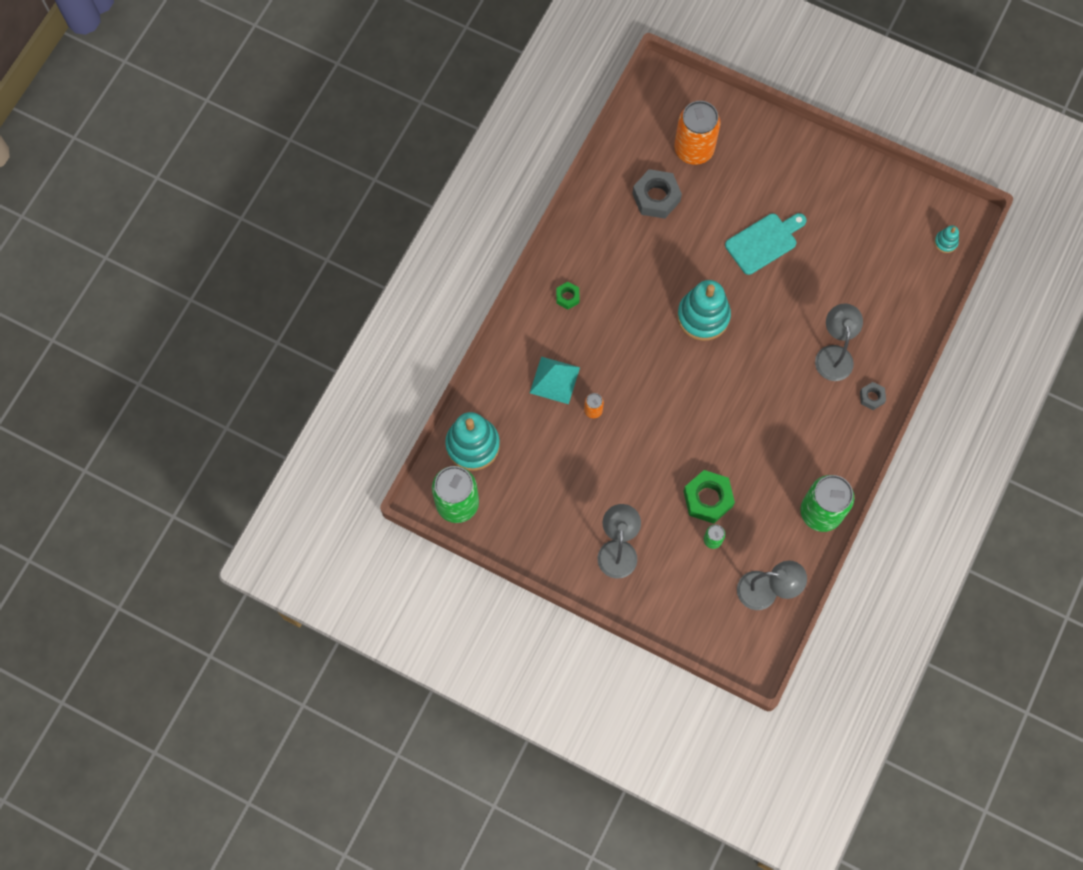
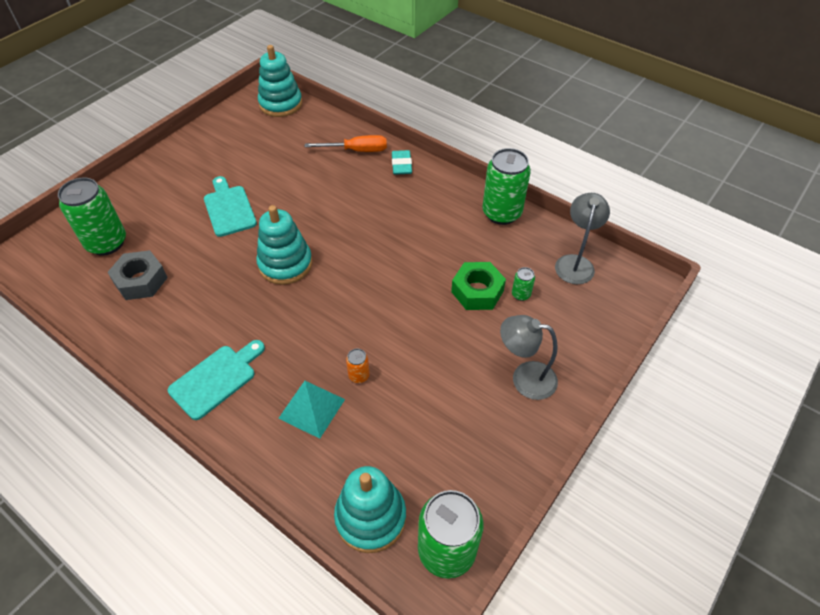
camera: 80 degrees left, 20 degrees down
(567, 297) = (216, 379): green nut -> turquoise cutting board
(694, 149) = (107, 243): orange can -> green can
(834, 354) = (355, 181): grey lamp -> none
(871, 397) = (401, 165): grey nut -> turquoise eraser
(884, 345) = (356, 150): none -> orange screwdriver
(945, 242) = (281, 104): turquoise stacking toy -> turquoise stacking toy, size x2.21

